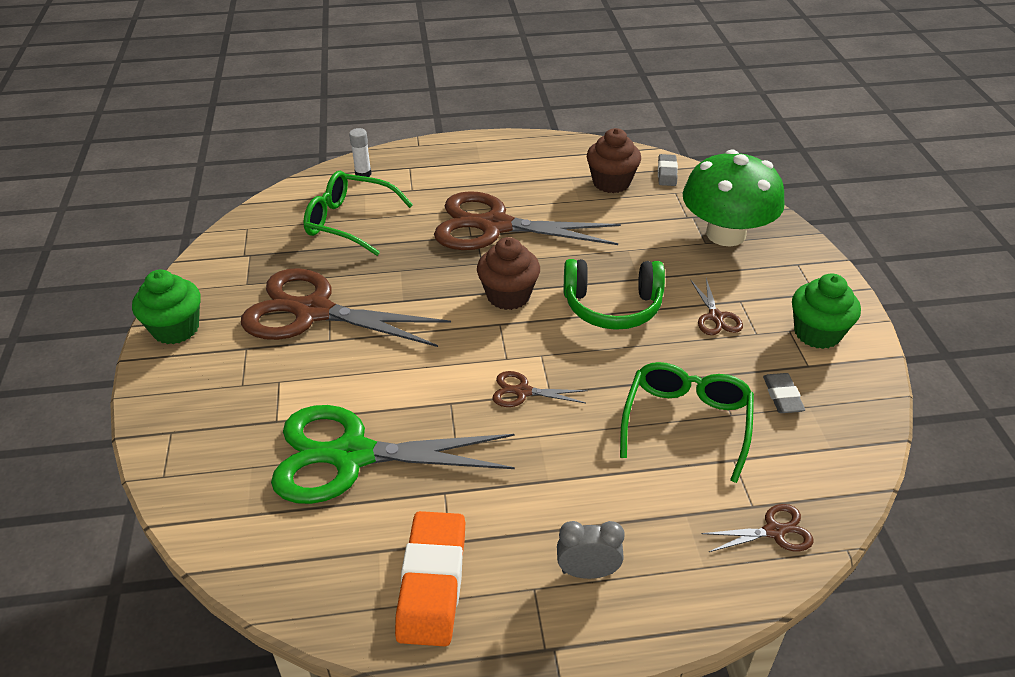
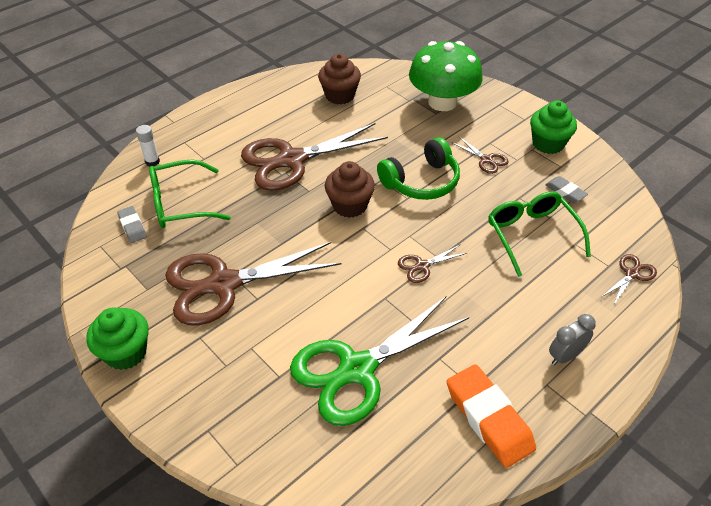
camera: 35 degrees left, 5 degrees up
(667, 173) = (369, 74): grey eraser -> grey eraser (132, 227)

